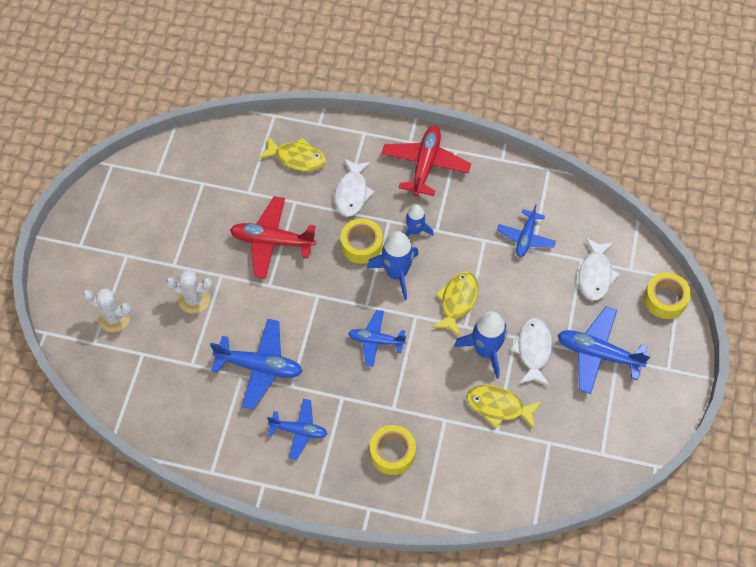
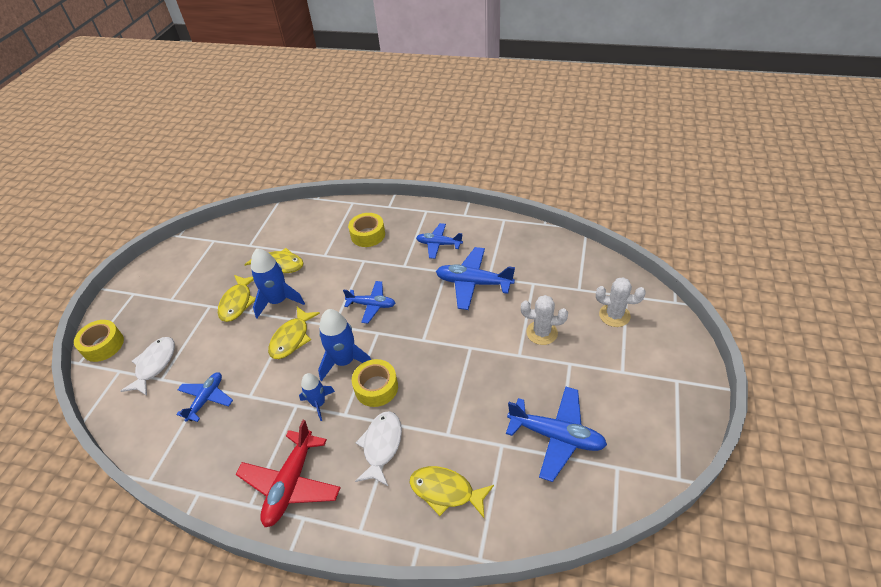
camera: 175 degrees left, 15 degrees down
(272, 241) = (470, 389): red plane -> none
(533, 350) = (237, 302): white fish -> yellow fish
(598, 354) = (184, 302): blue plane -> blue plane (556, 436)

